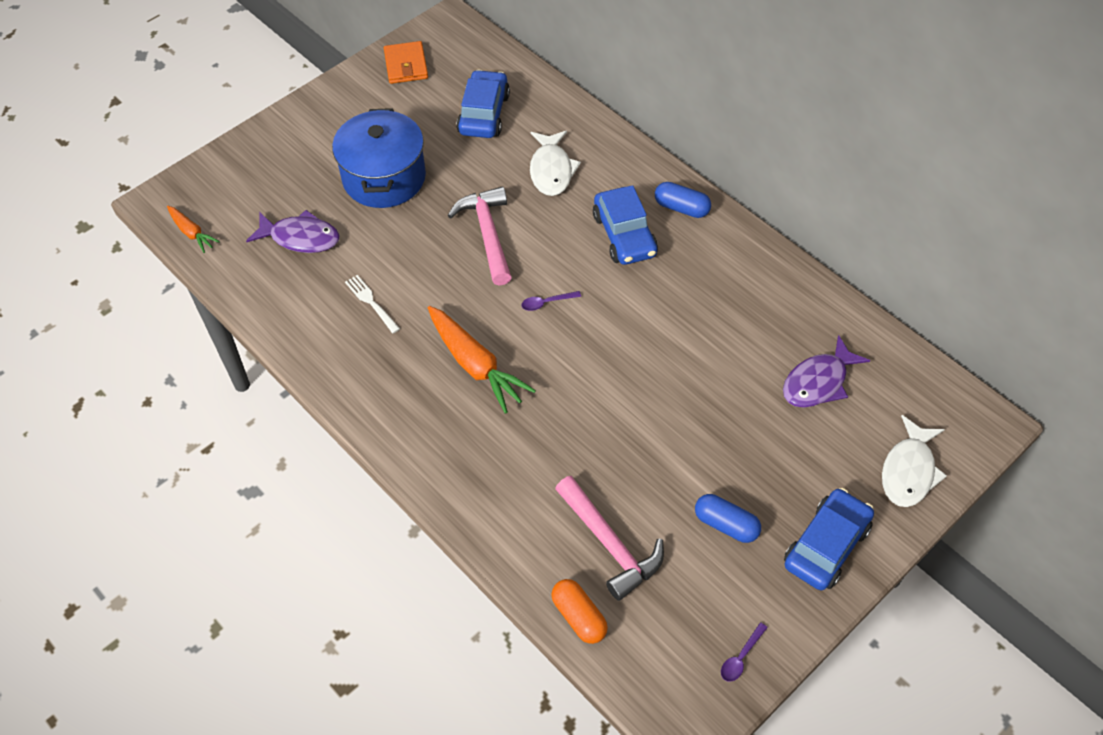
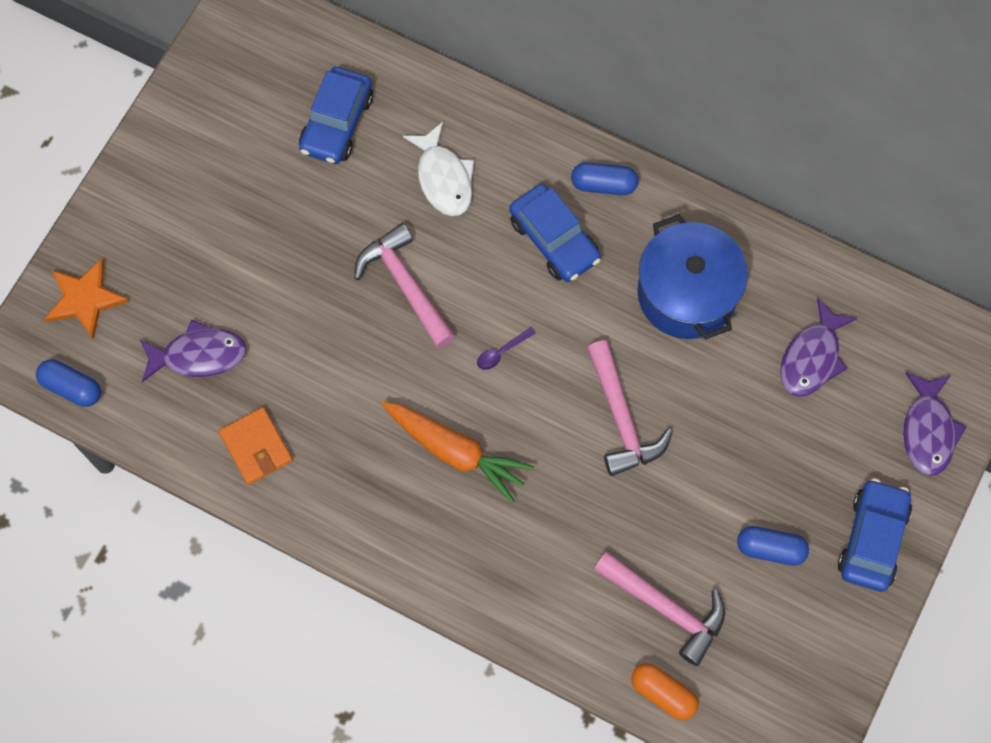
camera: 20 degrees left, 15 degrees up
(192, 233) = (71, 387): orange carrot -> blue capsule
(234, 177) = (85, 299): none -> orange star
(371, 302) = (313, 412): white fork -> none
(384, 178) = (259, 246): blue pot -> blue pot (687, 293)
(406, 65) = (217, 80): orange wallet -> orange wallet (256, 447)
(484, 114) = (337, 123): blue car -> blue car turned 150 degrees counterclockwise
(629, 380) = (621, 418): none -> pink hammer
(740, 657) = (827, 682): purple spoon -> none
(909, 471) = (928, 431): white fish -> purple fish

